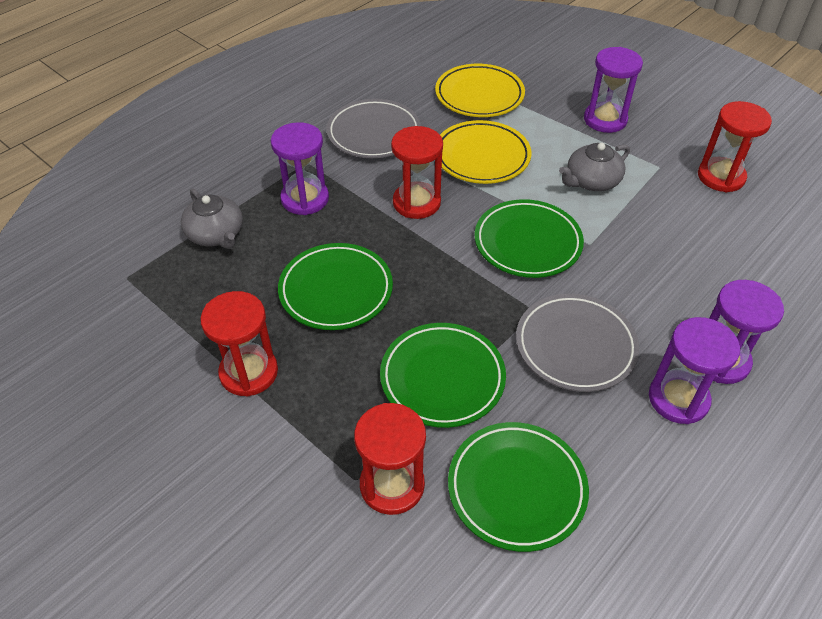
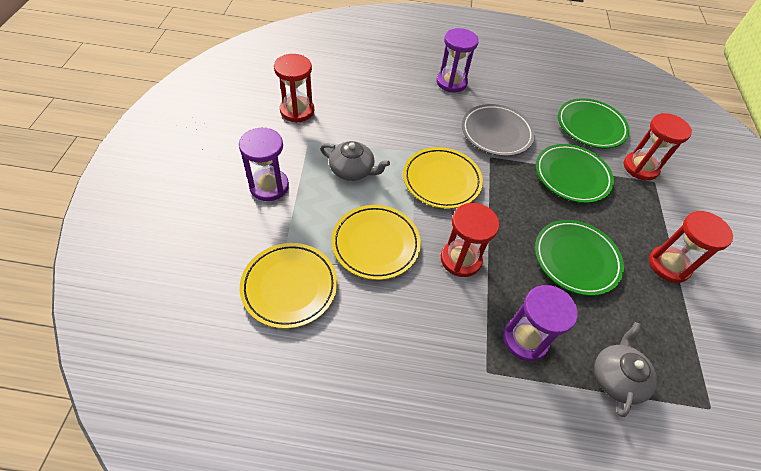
camera: 130 degrees left, 5 degrees up
(374, 133) = (407, 341): grey plate -> none
(527, 243) = (441, 180): green plate -> yellow plate
(678, 399) = (488, 90): purple hourglass -> none

